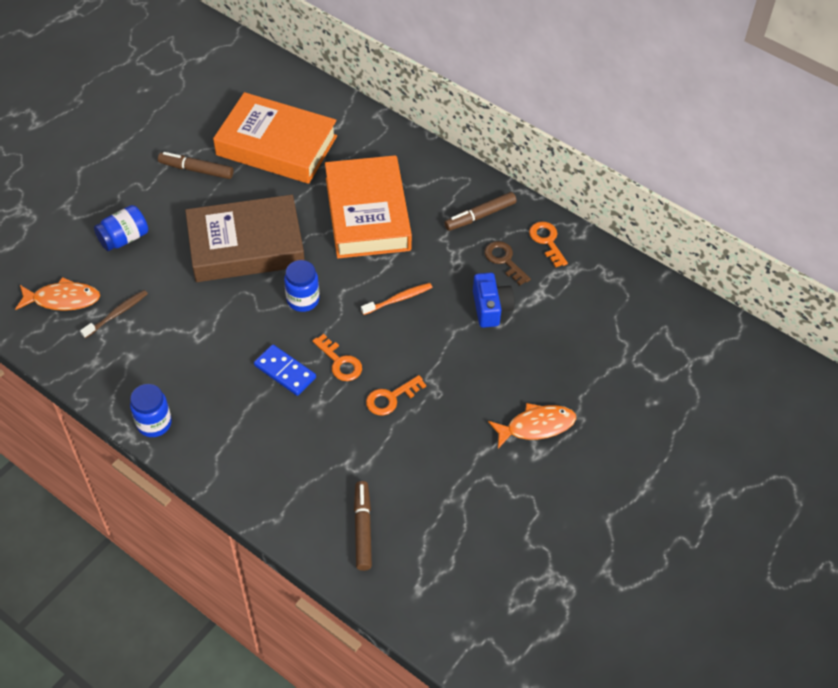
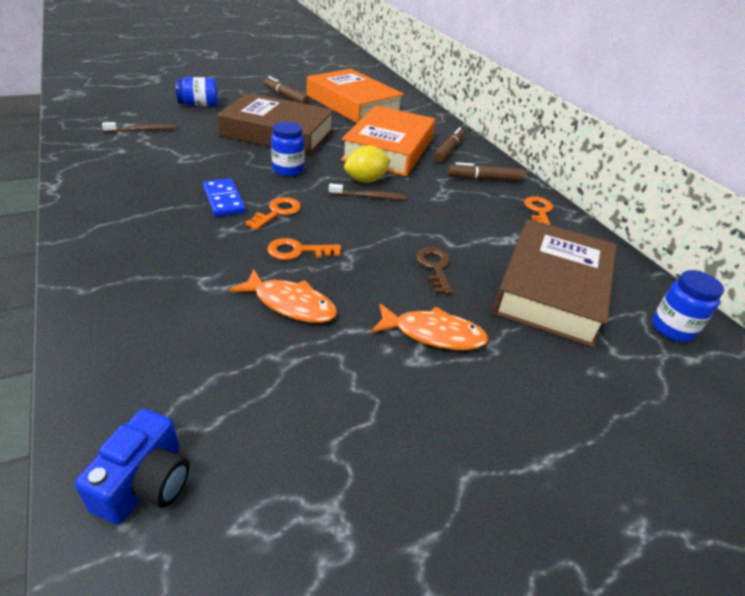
camera: 25 degrees right, 15 degrees down
(63, 299) = (119, 113): orange fish -> orange fish (290, 304)
(154, 423) = (80, 188): blue jar -> blue jar (672, 329)
(340, 362) = (277, 212): orange key -> orange key turned 135 degrees counterclockwise
(362, 529) = (152, 338): brown marker -> brown marker (448, 151)
(380, 277) = (366, 180): none -> yellow lemon
(398, 299) = (369, 196): orange toothbrush -> brown toothbrush
(491, 308) = (452, 231): blue camera -> blue camera (145, 483)
(504, 260) = (488, 208): brown key -> brown key (434, 267)
(595, 336) = (552, 289): none -> brown book

